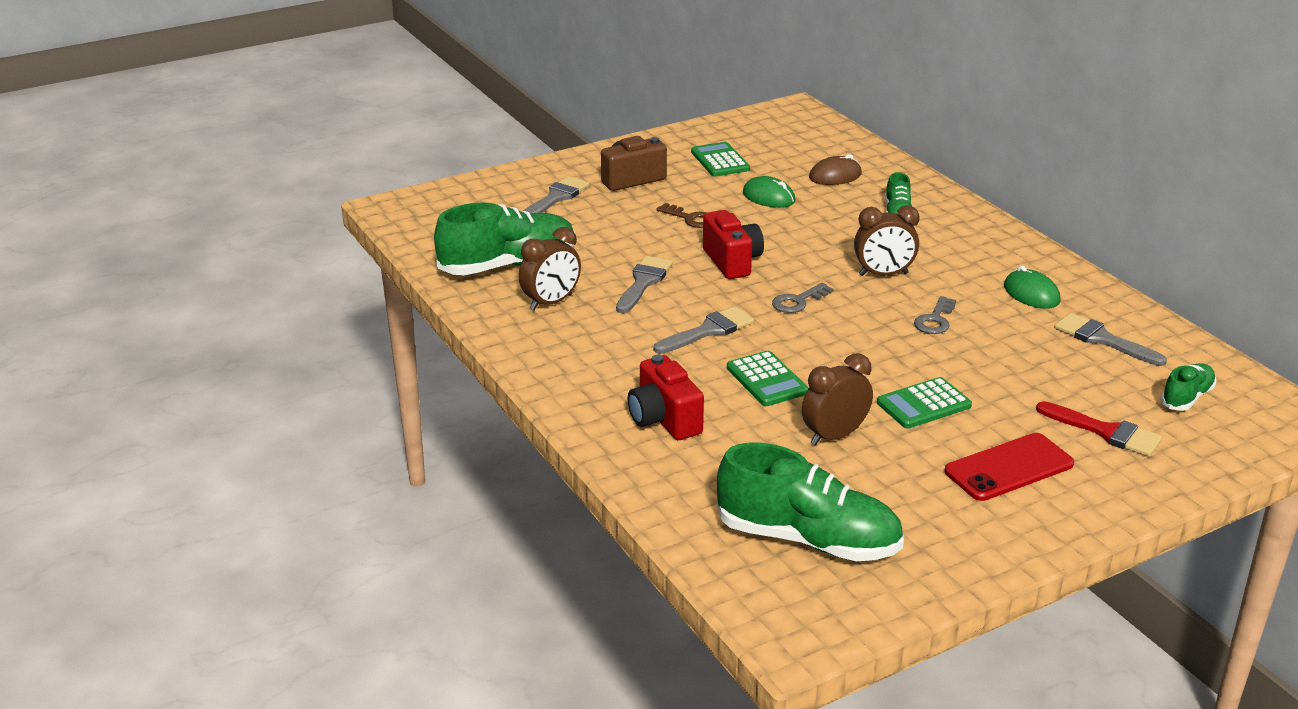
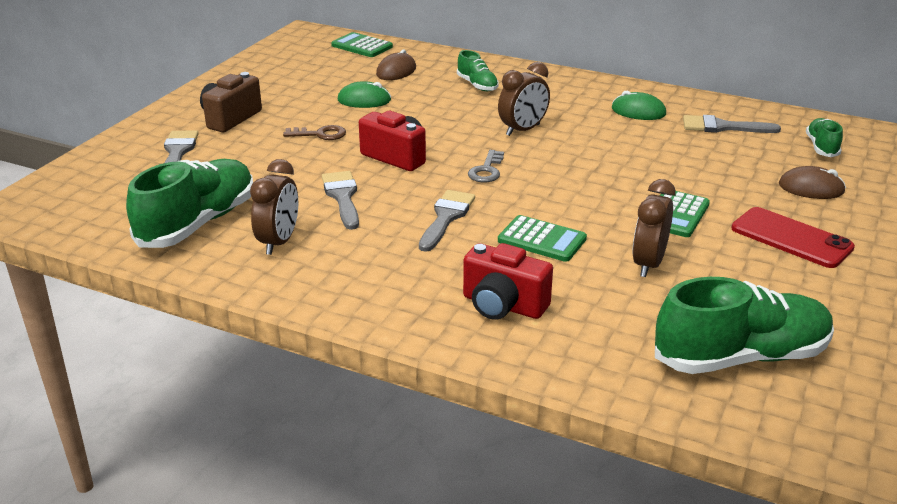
camera: 35 degrees left, 0 degrees up
(720, 161) = (290, 84): green calculator -> green calculator (362, 46)
(935, 320) = (601, 151): grey key -> none
(1009, 468) = (791, 238): red phone -> red phone turned 75 degrees counterclockwise
(1106, 432) = (811, 188): red brush -> brown mouse

